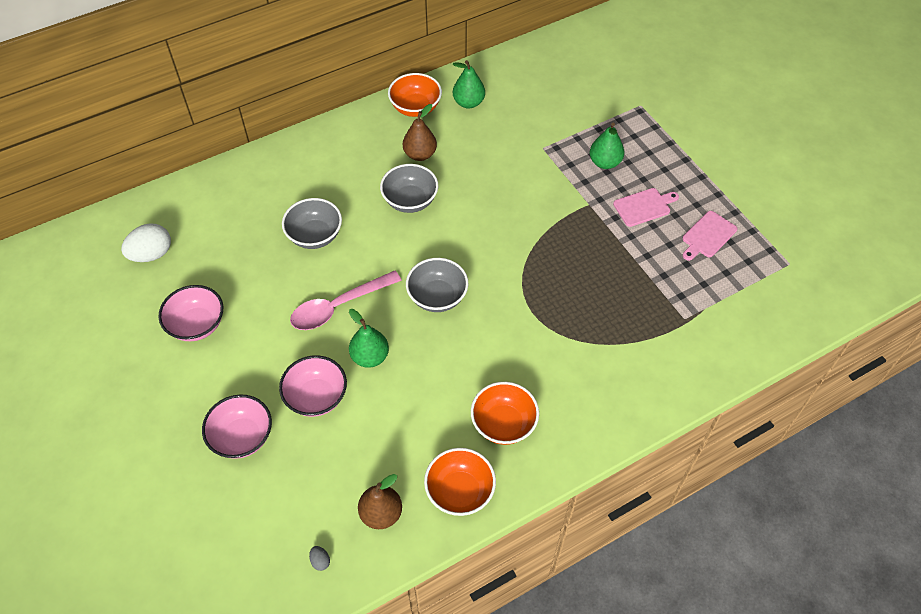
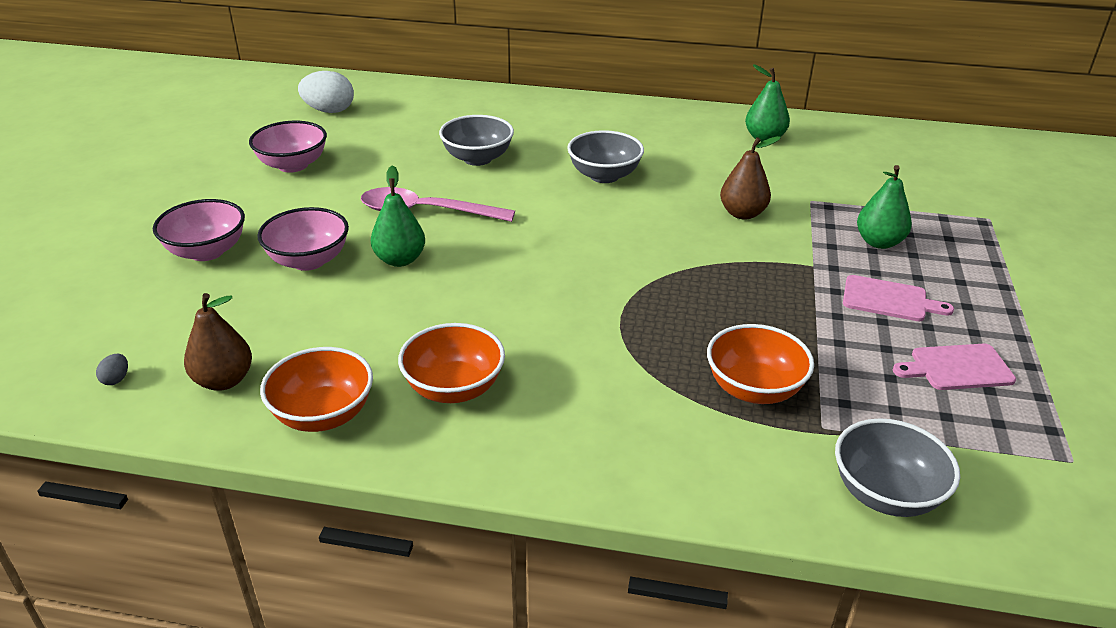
camera: 40 degrees right, 20 degrees down
(415, 108) = (700, 121): orange bowl -> orange bowl (754, 389)
(420, 154) = (660, 151): brown pear -> brown pear (742, 213)
(437, 297) = (531, 252): grey bowl -> grey bowl (885, 494)

